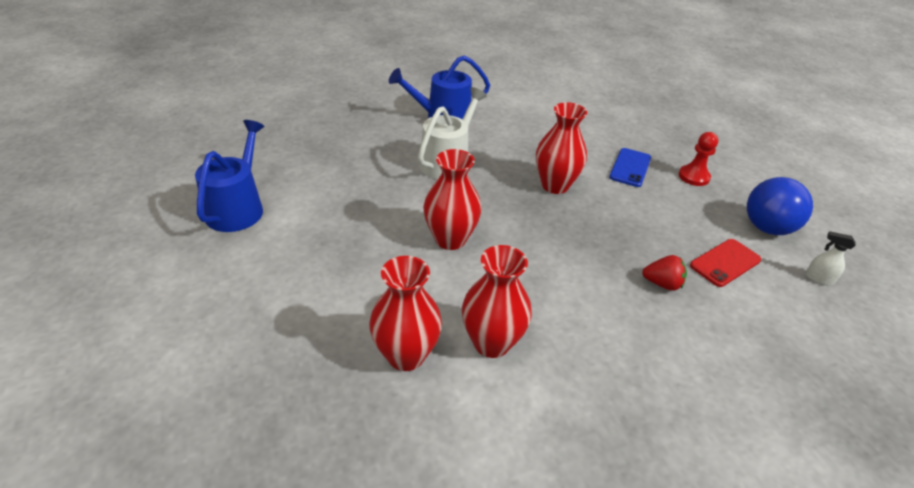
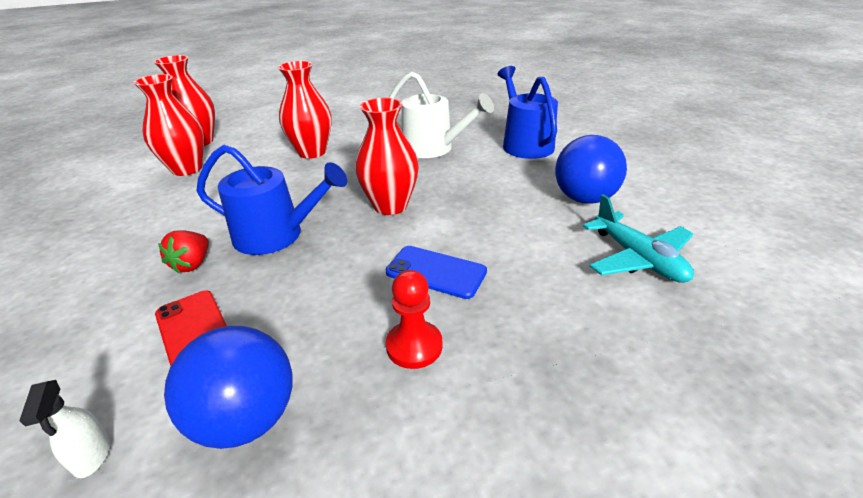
camera: 95 degrees right, 5 degrees down
(237, 208) = (367, 88): blue watering can -> blue watering can (276, 235)
(533, 107) = (584, 199): none -> blue ball
(596, 103) = (638, 259): none -> turquoise plane
(818, 278) = (92, 455): white spray bottle -> white spray bottle turned 135 degrees clockwise

